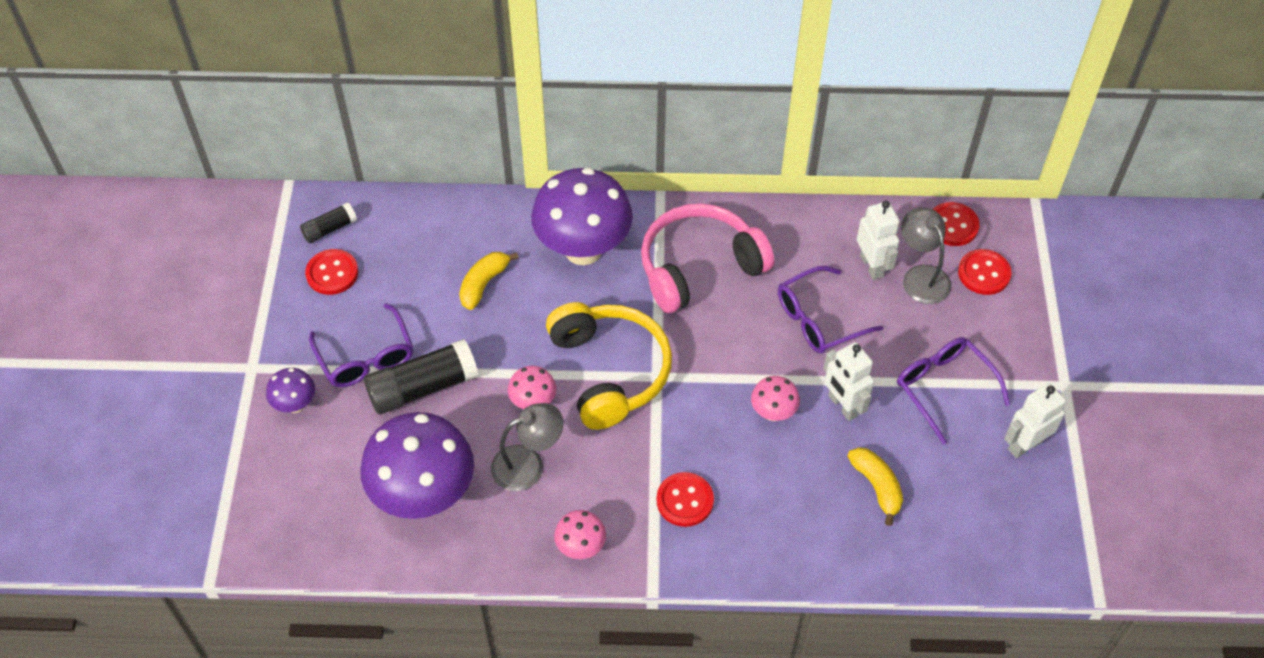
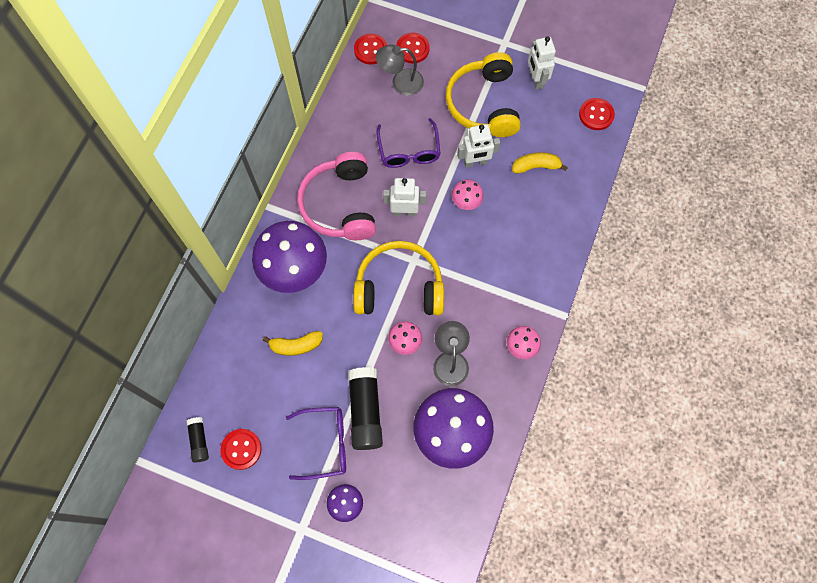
camera: 70 degrees left, 15 degrees up
(484, 284) = (296, 345): yellow banana -> yellow banana turned 60 degrees counterclockwise
(685, 500) = (509, 275): red button -> red button (596, 115)
(872, 266) = (381, 106): white robot -> white robot (404, 212)
(944, 388) = (483, 104): purple glasses -> yellow headphones

